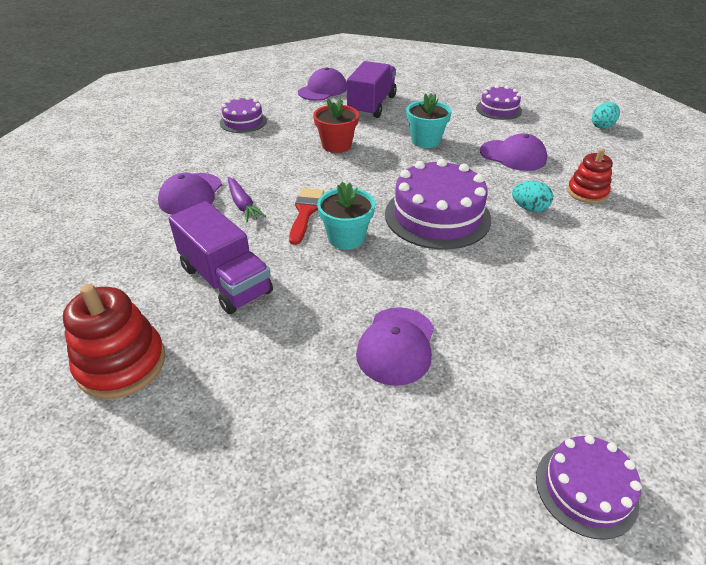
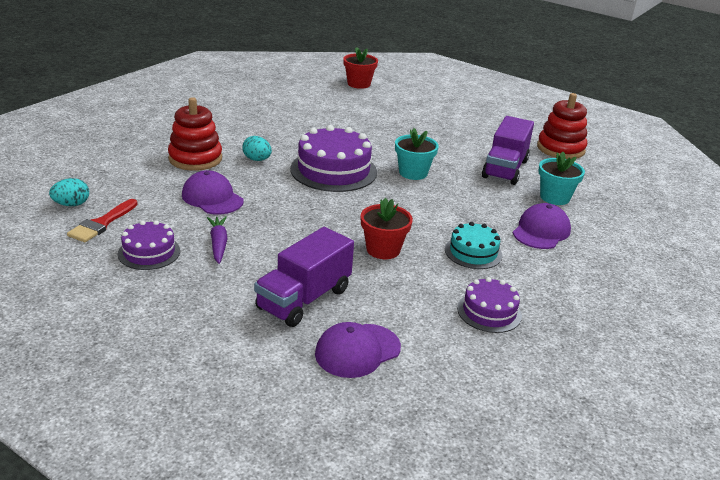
camera: 165 degrees left, 10 degrees down
(225, 280) = (505, 169): purple truck -> purple truck turned 135 degrees counterclockwise
(243, 205) = (492, 212): purple carrot -> purple carrot (218, 244)
(259, 159) = (473, 252): none -> turquoise cake
(305, 212) = (439, 195): red brush -> red brush (102, 223)
(396, 345) = (409, 125): purple cap -> none
(425, 141) = (282, 232): turquoise flower pot -> turquoise flower pot (554, 197)
(586, 489) = (359, 84): purple cake -> red flower pot
(587, 192) = (195, 158): red stacking toy -> red stacking toy, size x1.54

